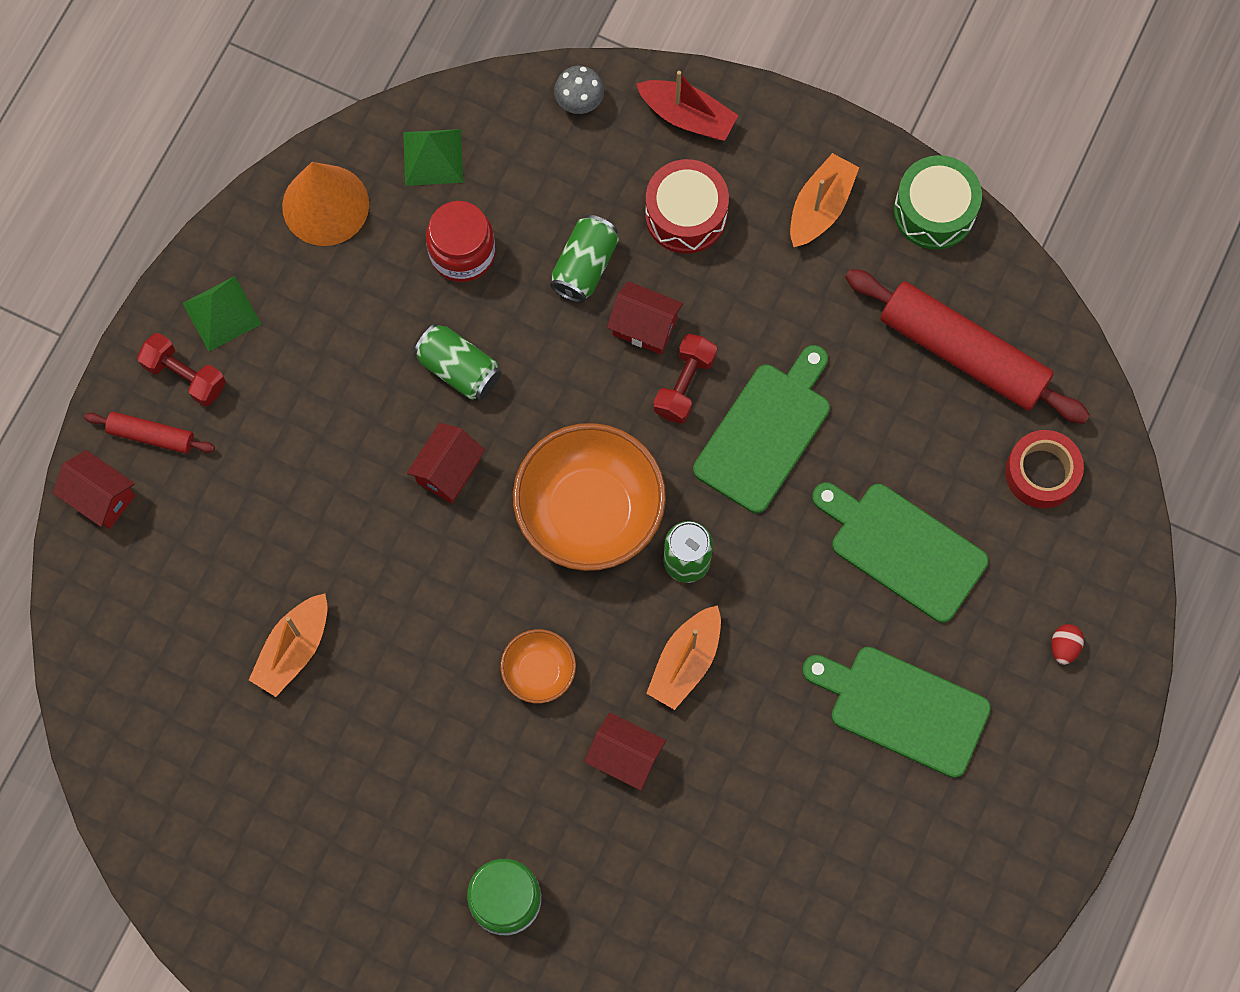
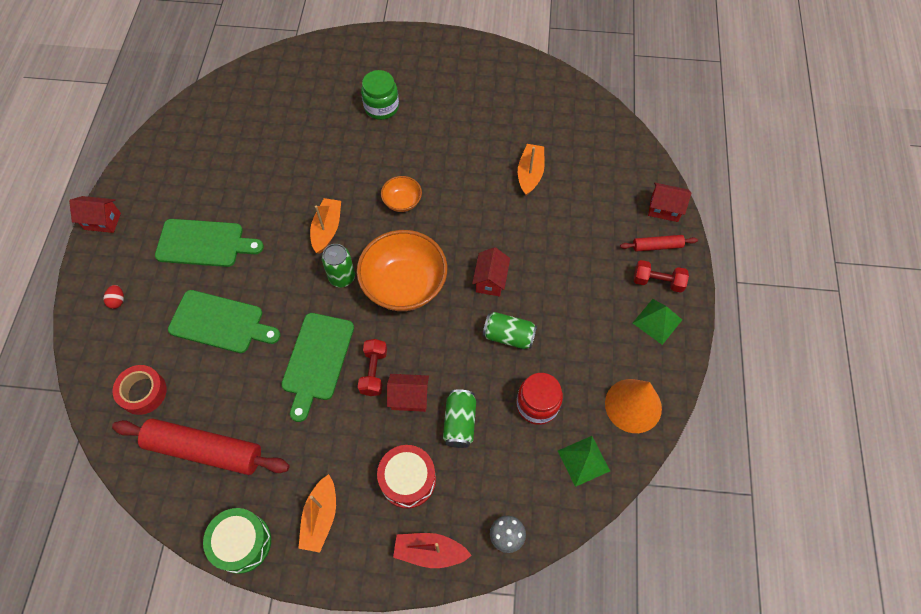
camera: 160 degrees right, 10 degrees down
(625, 757) = (344, 179): red house -> red house (102, 221)

